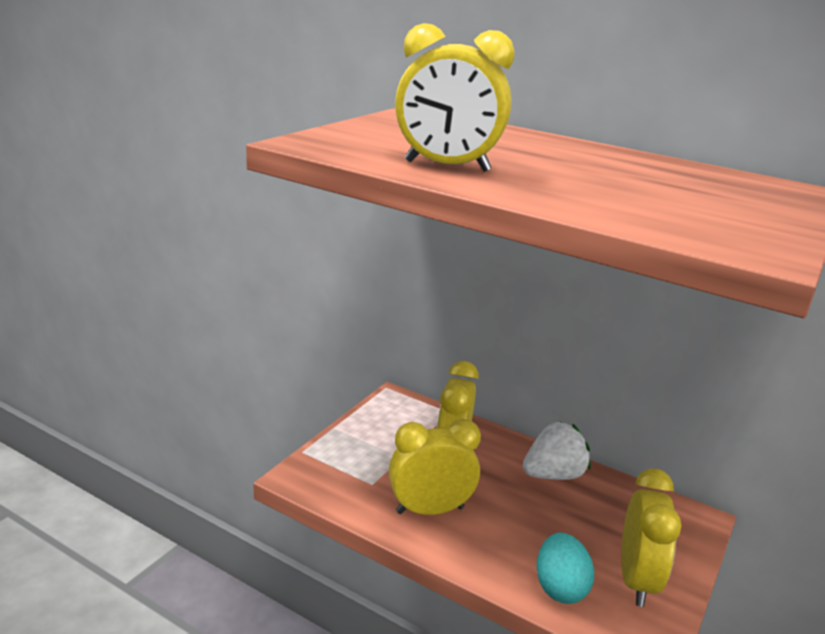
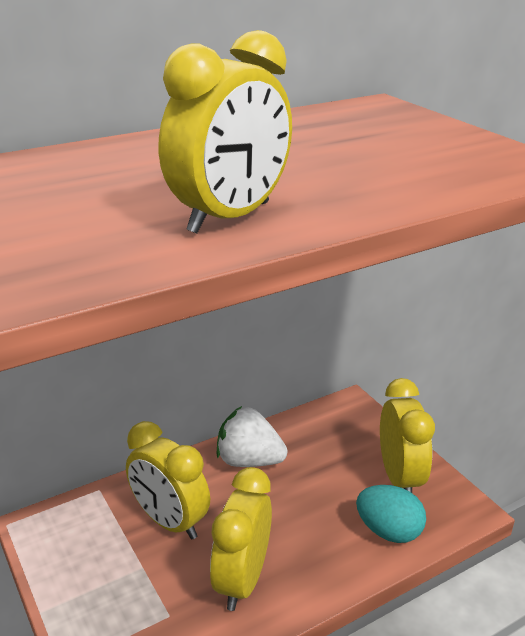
camera: 60 degrees left, 5 degrees up
(553, 475) = (249, 461): white strawberry -> white strawberry turned 75 degrees counterclockwise
(636, 580) = (399, 478): yellow clock -> yellow clock turned 45 degrees clockwise

